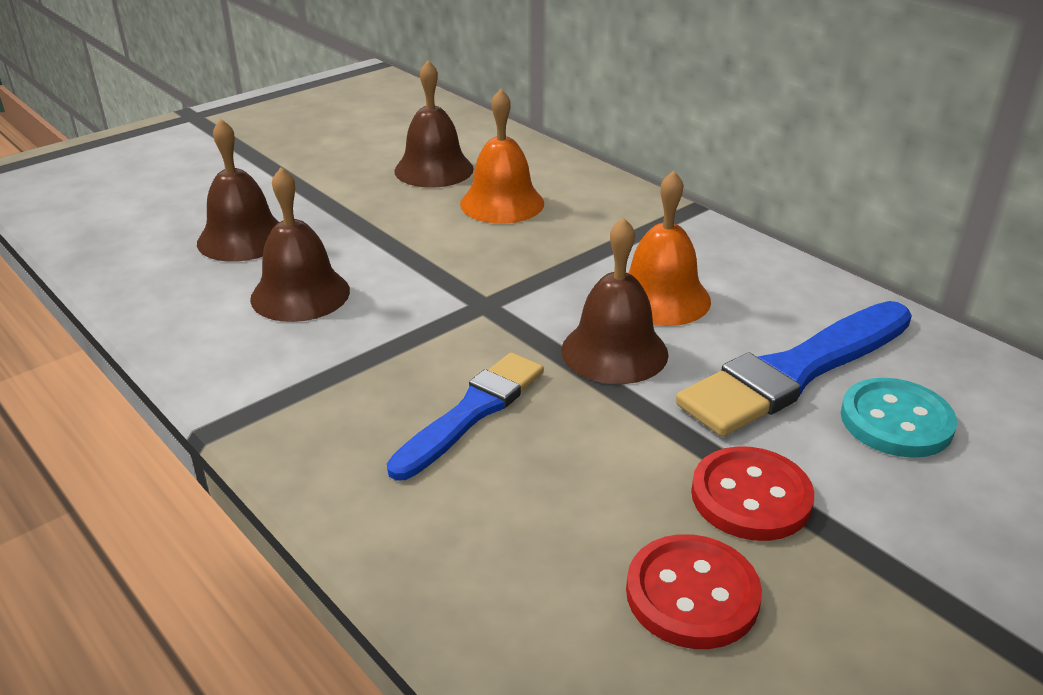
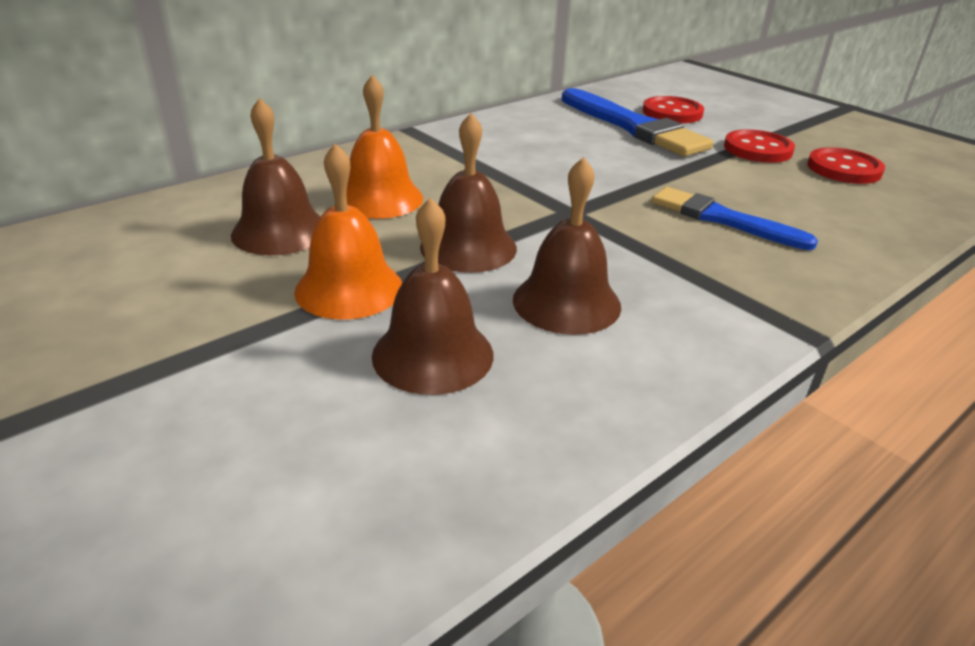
camera: 90 degrees left, 0 degrees up
(614, 351) = (627, 170): brown bell -> brown bell (468, 247)
(661, 298) = (553, 151): orange bell -> orange bell (349, 288)
(896, 421) = (672, 113): turquoise button -> red button

